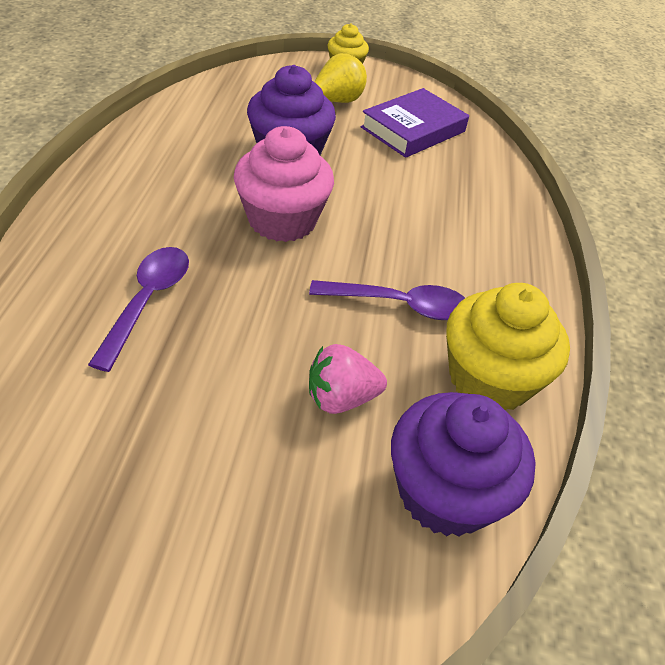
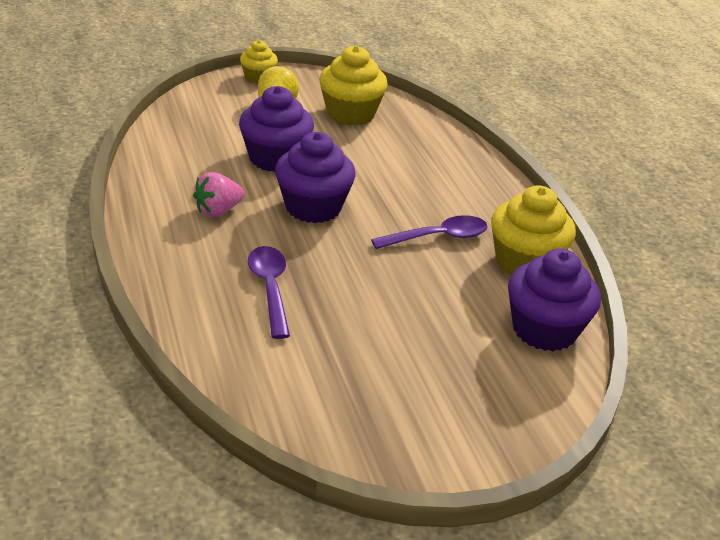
camera: 25 degrees left, 10 degrees down
(282, 220) = (313, 207): pink cupcake -> purple cupcake
(341, 398) = (446, 302): pink strawberry -> pink strawberry (218, 211)
(413, 129) = (350, 114): purple book -> yellow cupcake

